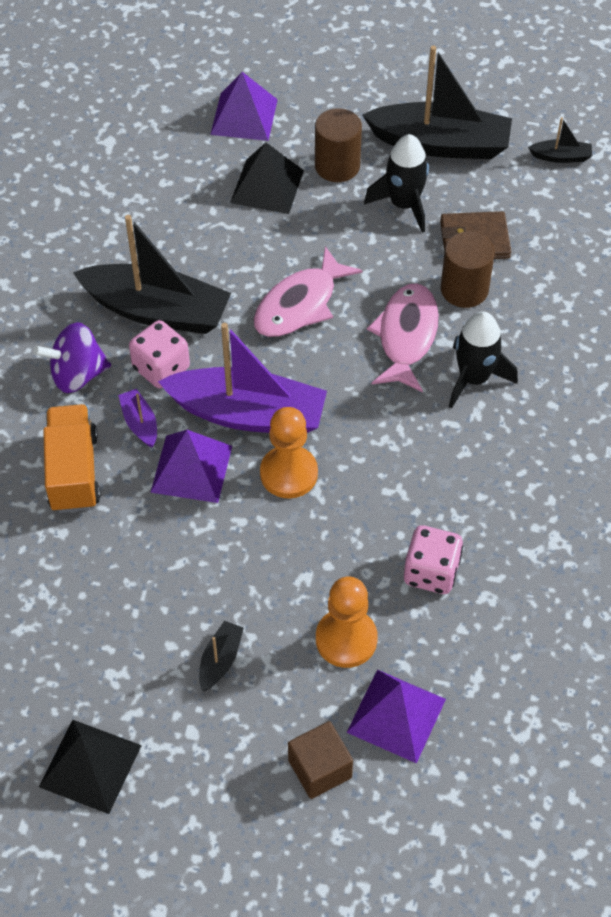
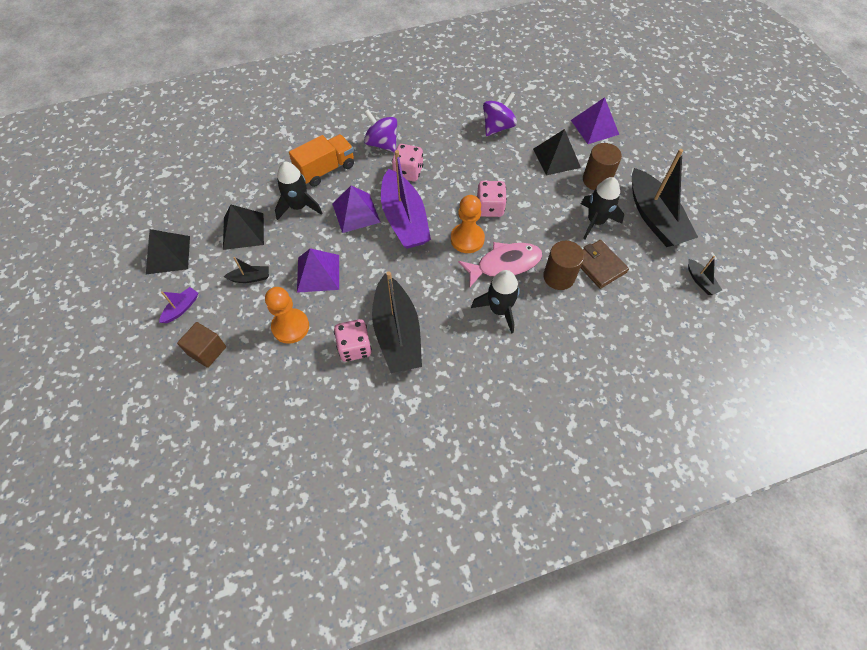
camera: 60 degrees right, 5 degrees up
(118, 636) = (243, 231): none -> black pyramid
(123, 539) = (298, 206): none -> black rocket
(140, 423) = (370, 180): purple boat -> purple boat (181, 308)
(157, 220) = (498, 127): none -> purple spinning top
(157, 311) = (442, 154): black boat -> black boat (397, 333)
(289, 473) = (378, 254): orange pawn -> orange pawn (467, 239)
(300, 304) = (490, 208): pink fish -> pink dice
(396, 715) = (255, 372): purple pyramid -> purple pyramid (318, 273)

